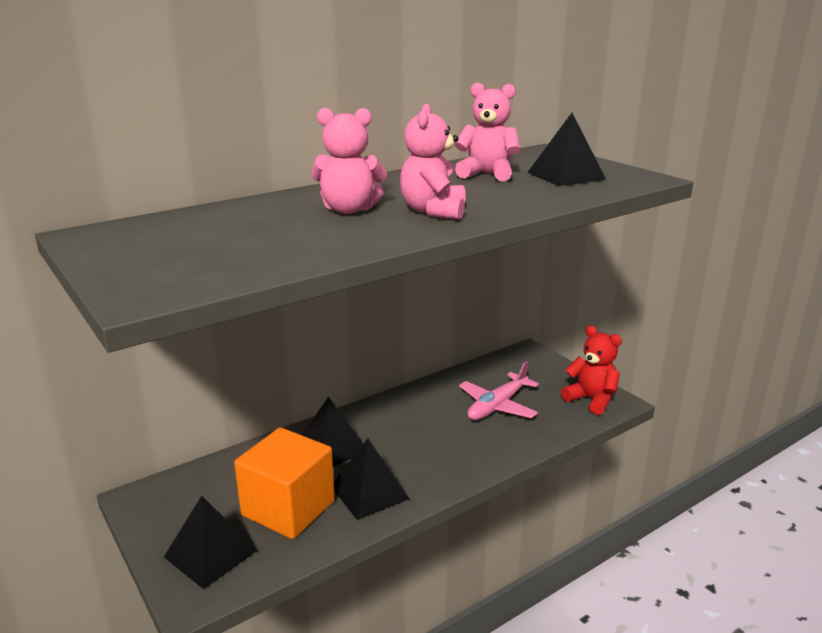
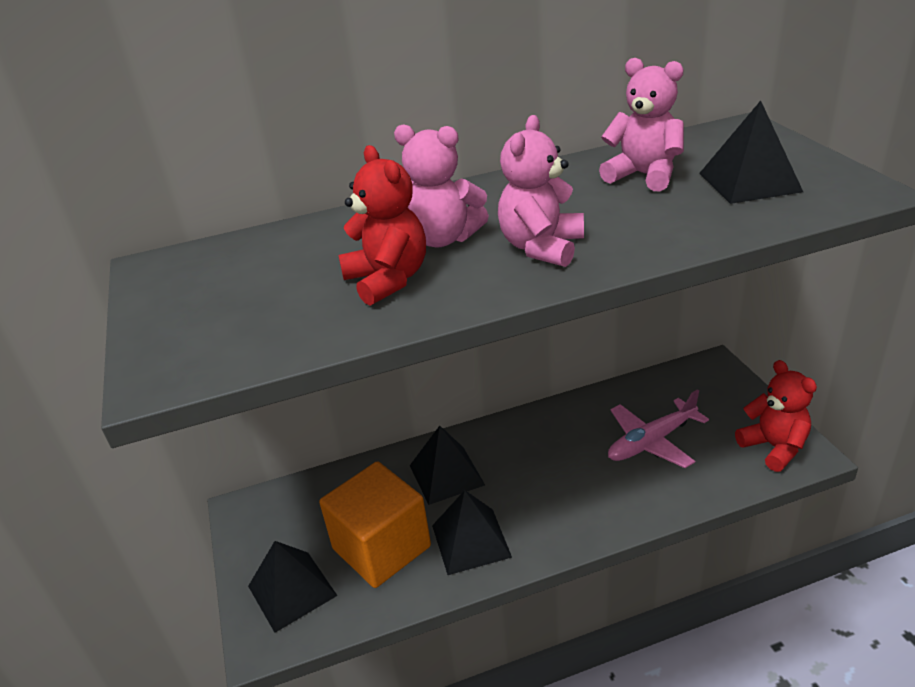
camera: 20 degrees right, 10 degrees up
(317, 233) = (388, 280): none -> red teddy bear

